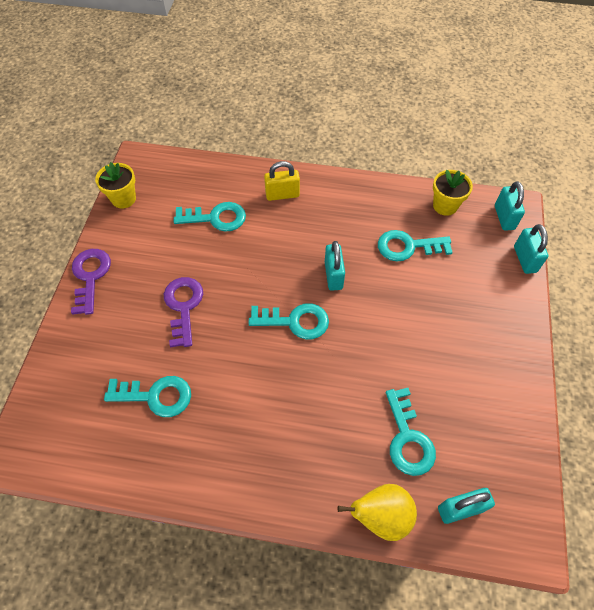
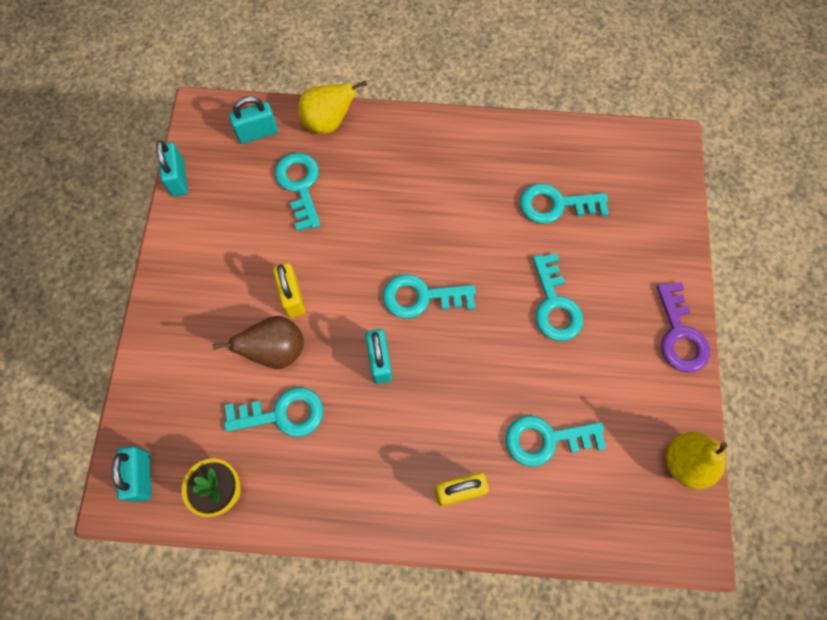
camera: 175 degrees right, 10 degrees up
(123, 199) = (685, 463): yellow flower pot -> yellow pear
(183, 306) = (554, 304): purple key -> turquoise key
(407, 330) = (292, 297): none -> yellow padlock
(417, 289) = (276, 351): none -> brown pear
(525, 259) = (130, 407): turquoise padlock -> turquoise padlock (178, 179)

